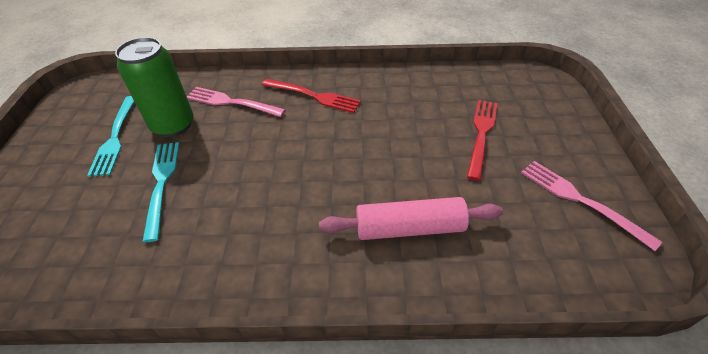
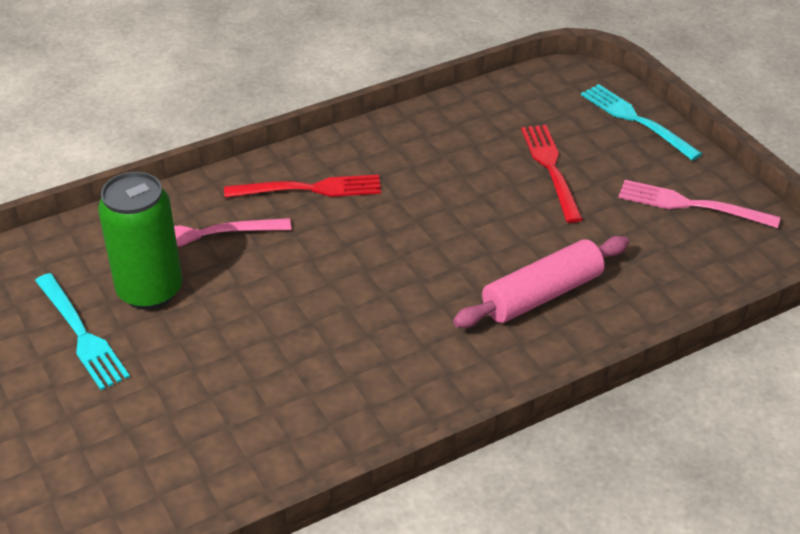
camera: 30 degrees left, 5 degrees down
(161, 183) = (212, 360): turquoise fork -> turquoise fork (635, 120)

